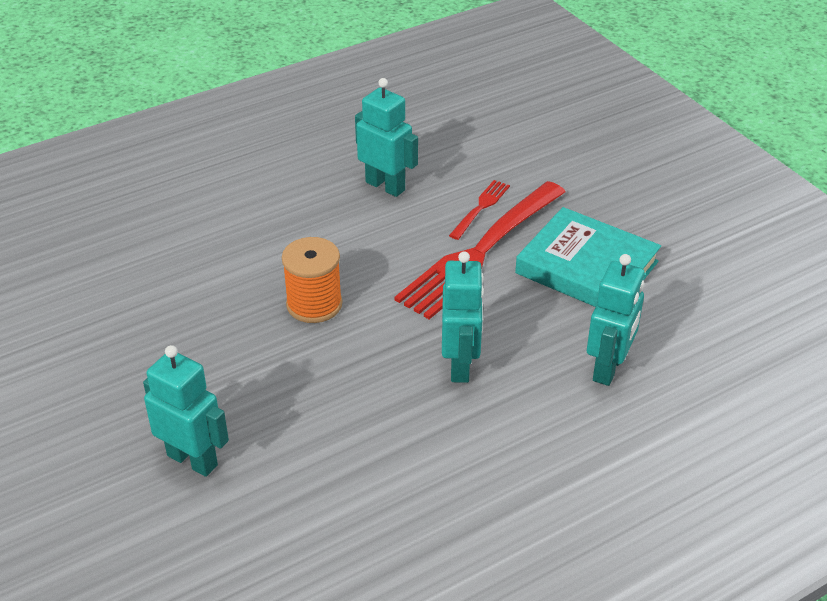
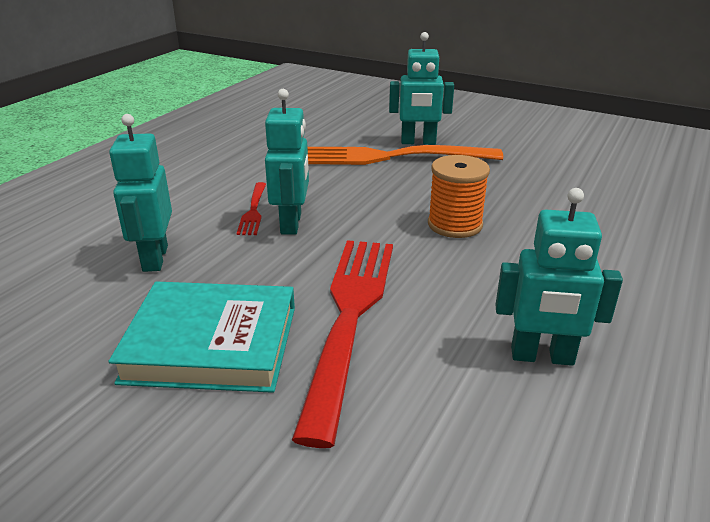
camera: 150 degrees right, 10 degrees down
(261, 440) = (390, 157): none -> orange fork
(460, 365) = (291, 224): turquoise robot -> turquoise robot turned 150 degrees counterclockwise
(480, 208) = (396, 373): red fork -> red fork (253, 211)

